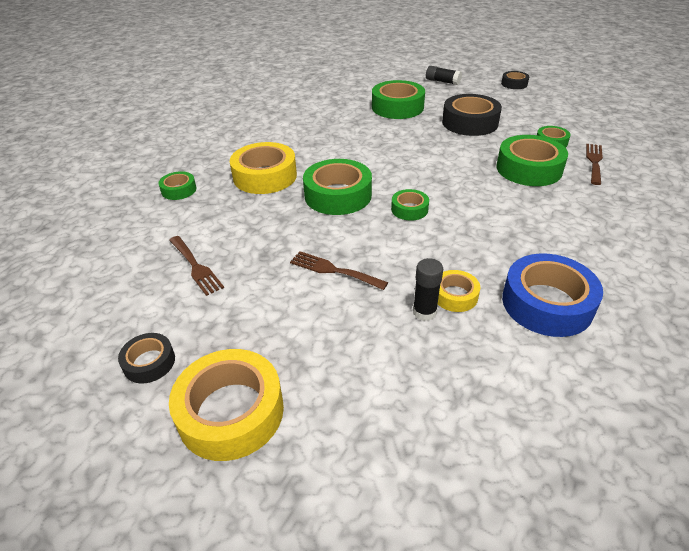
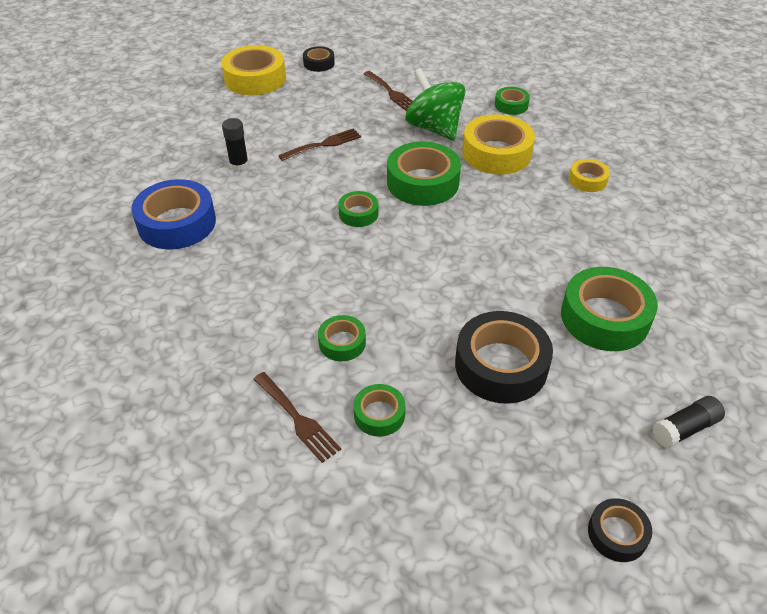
camera: 120 degrees right, 5 degrees up
(196, 267) = (391, 92): brown fork -> brown fork turned 120 degrees counterclockwise
(249, 216) = (434, 128): none -> green spinning top
(455, 295) = (236, 185): yellow tape -> yellow tape (587, 180)
(529, 169) = (342, 343): green tape -> green tape, size x0.52

